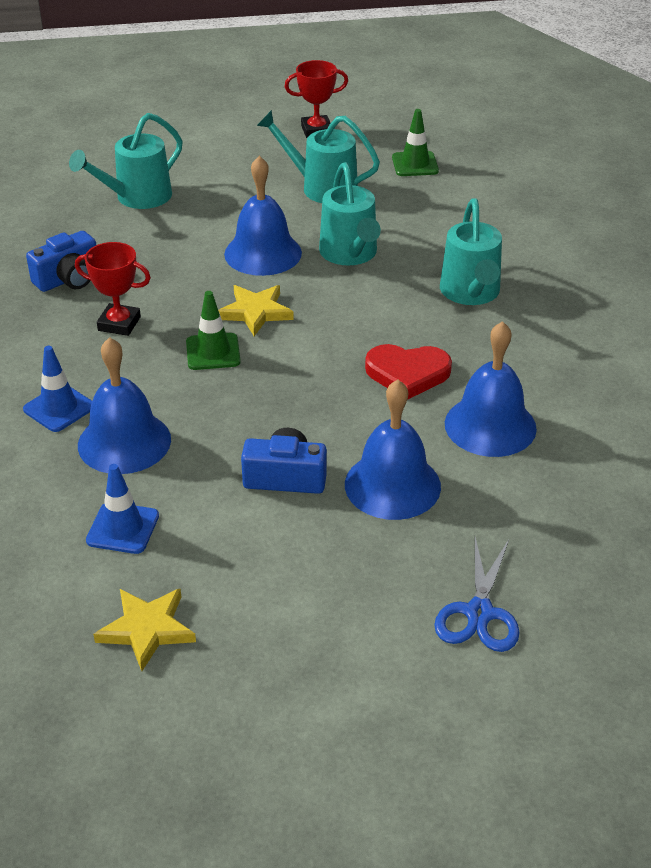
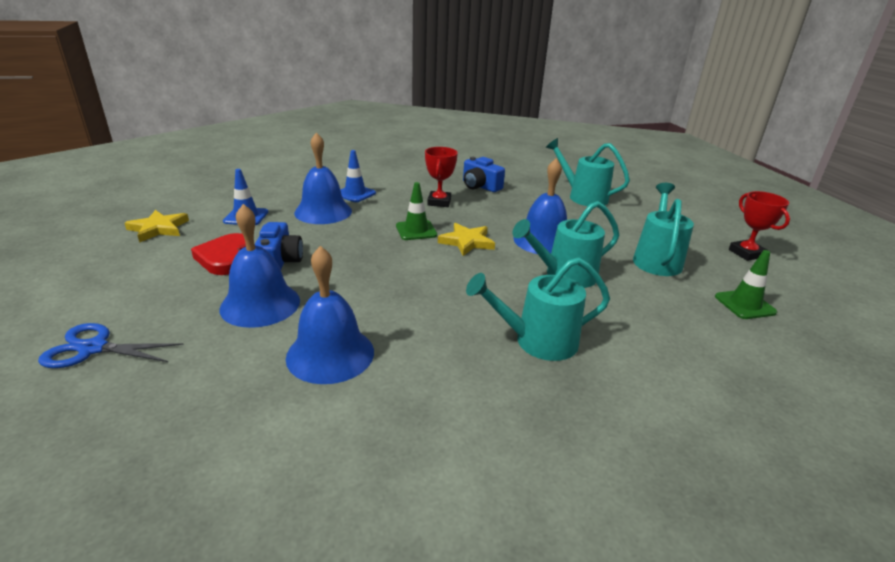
camera: 80 degrees right, 10 degrees down
(407, 373) = (403, 308): red heart -> red heart (225, 258)

